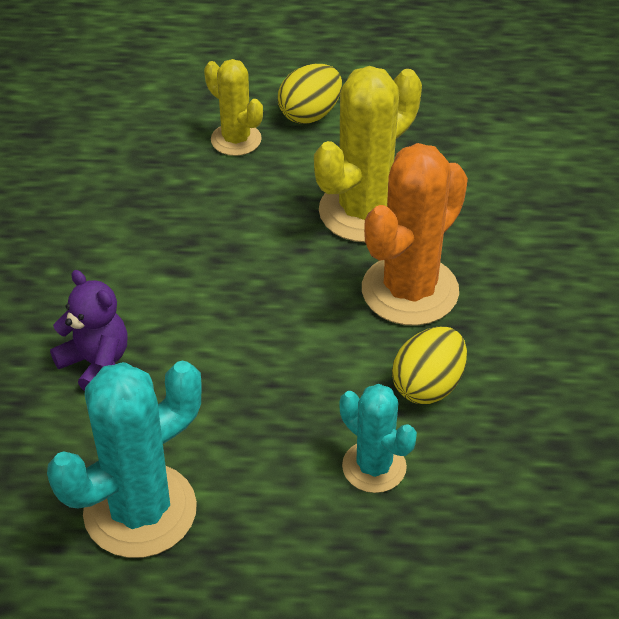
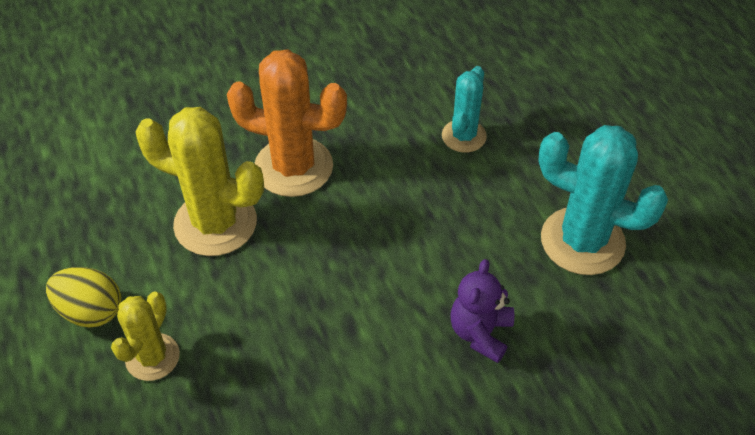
camera: 115 degrees left, 5 degrees up
(428, 386) = (380, 130): yellow egg -> none

